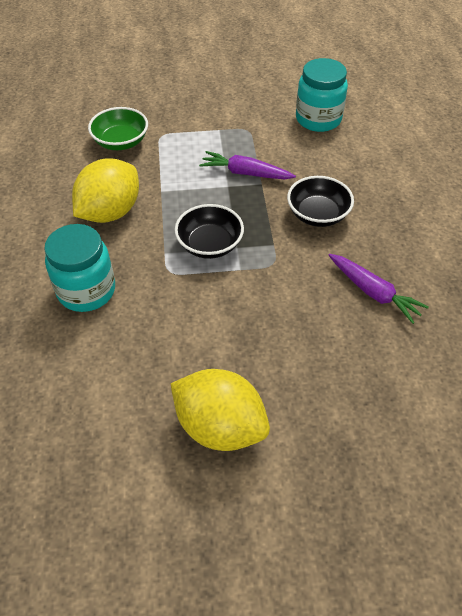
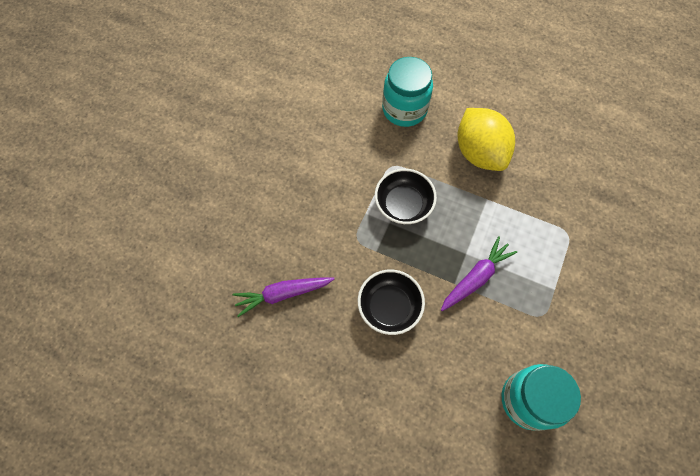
camera: 120 degrees right, 15 degrees up
(121, 142) = (572, 196): green bowl -> none
(220, 426) = (250, 137): yellow lemon -> none

